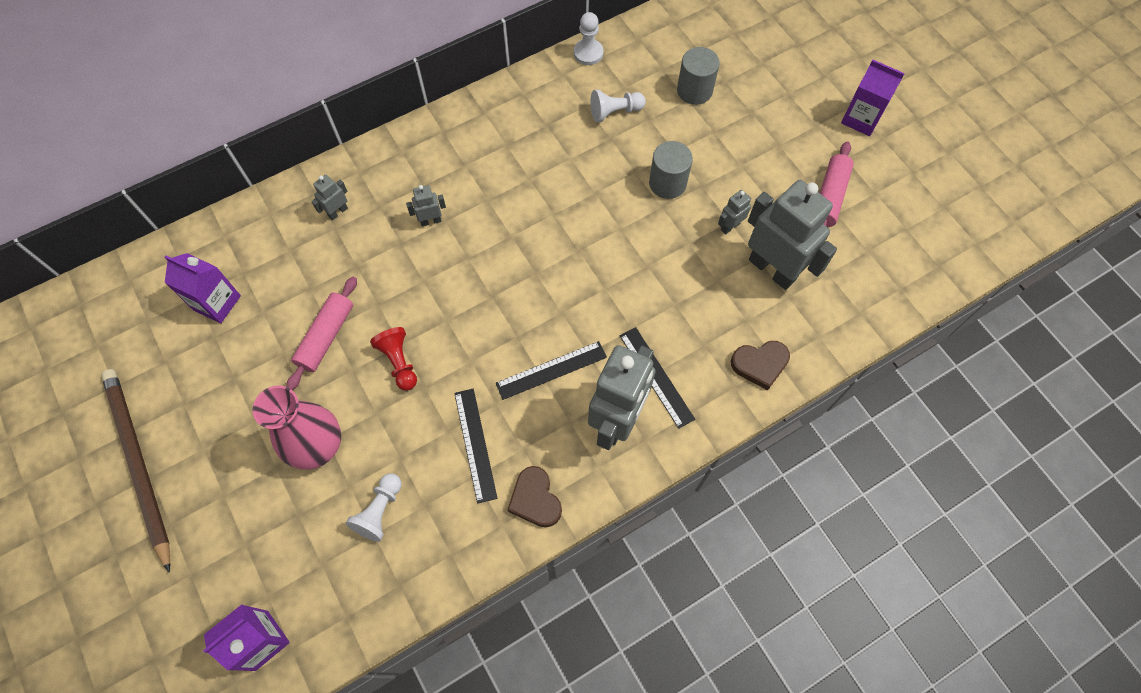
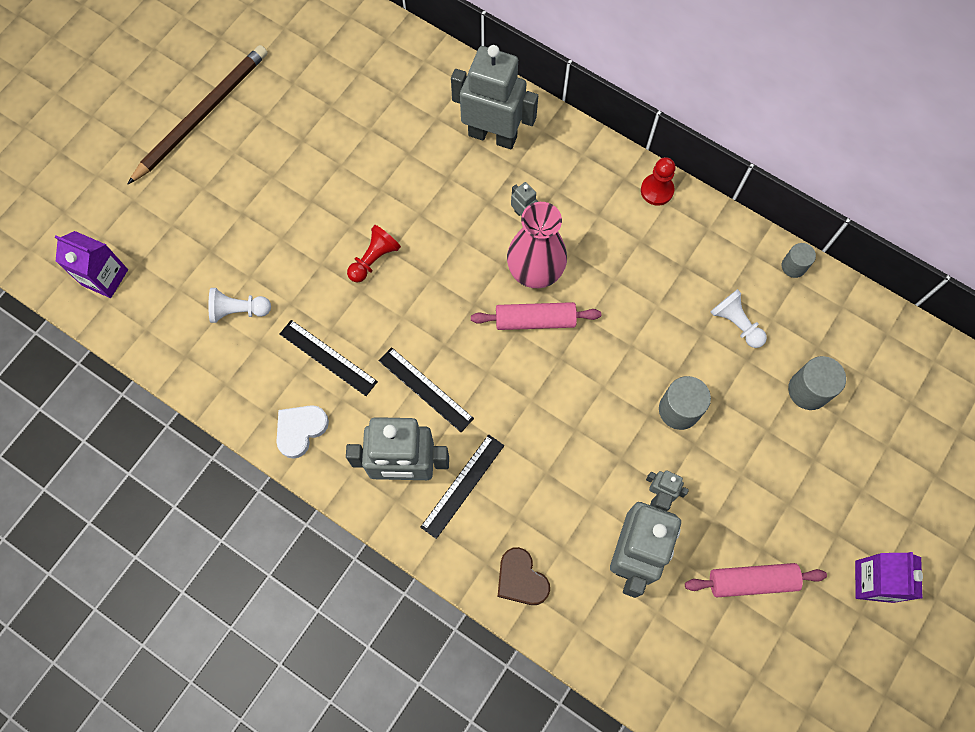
camera: 65 degrees right, 5 degrees up
(217, 302) = (361, 91): purple carton -> none
(317, 446) = (272, 234): pink vase -> pink vase (535, 271)
(326, 337) = (370, 189): pink rolling pin -> pink rolling pin (535, 320)
(337, 212) = (492, 135): grey robot -> grey robot, size x2.33
(468, 113) = (657, 190): none -> red pawn
(475, 444) = (328, 358): black ruler -> black ruler turned 75 degrees clockwise
(535, 499) = (300, 430): brown heart -> white heart
(588, 53) = (793, 266): white pawn -> grey cylinder

